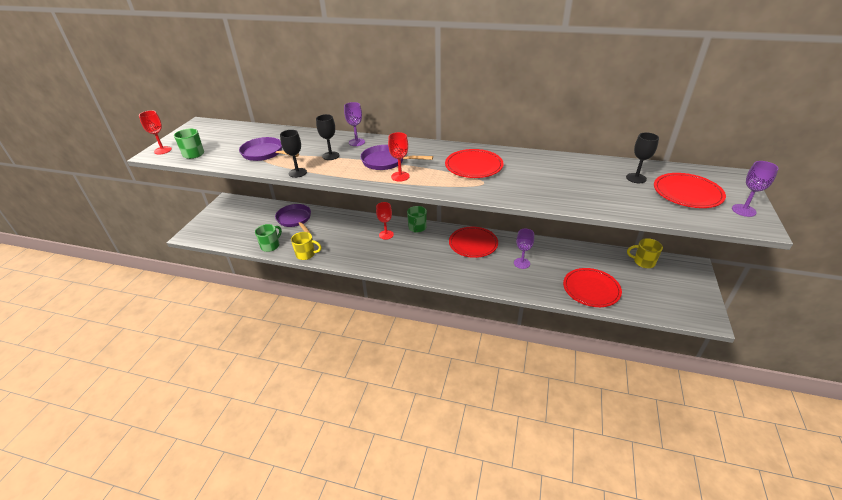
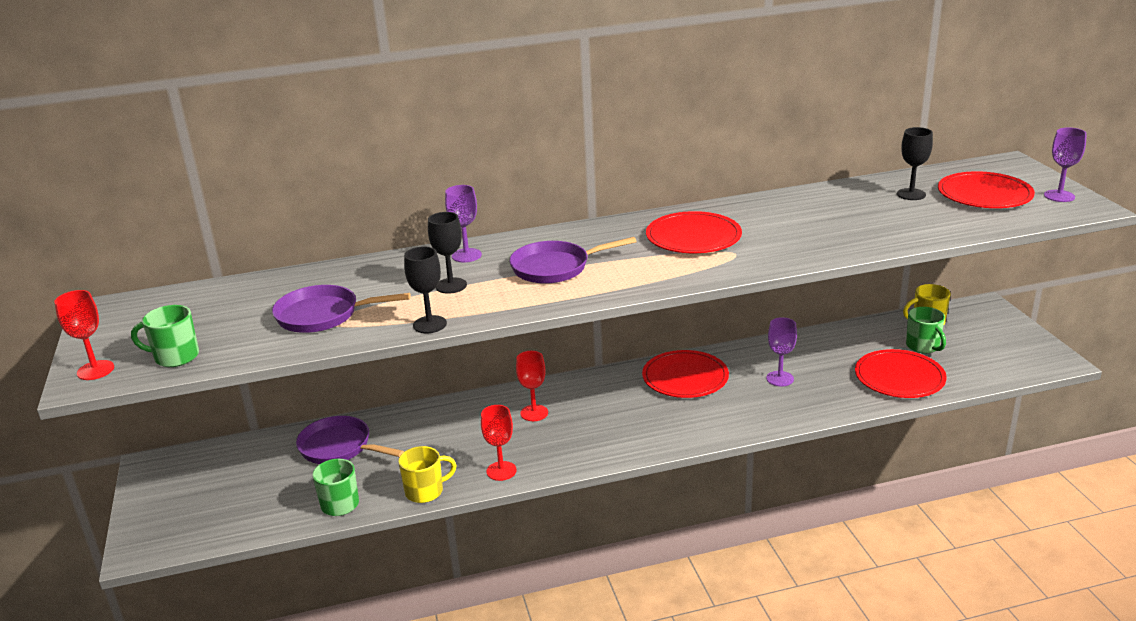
camera: 30 degrees left, 10 degrees down
(400, 176) = (605, 280): red goblet -> red goblet (501, 471)
(417, 228) = (574, 386): green mug -> green mug (923, 346)

